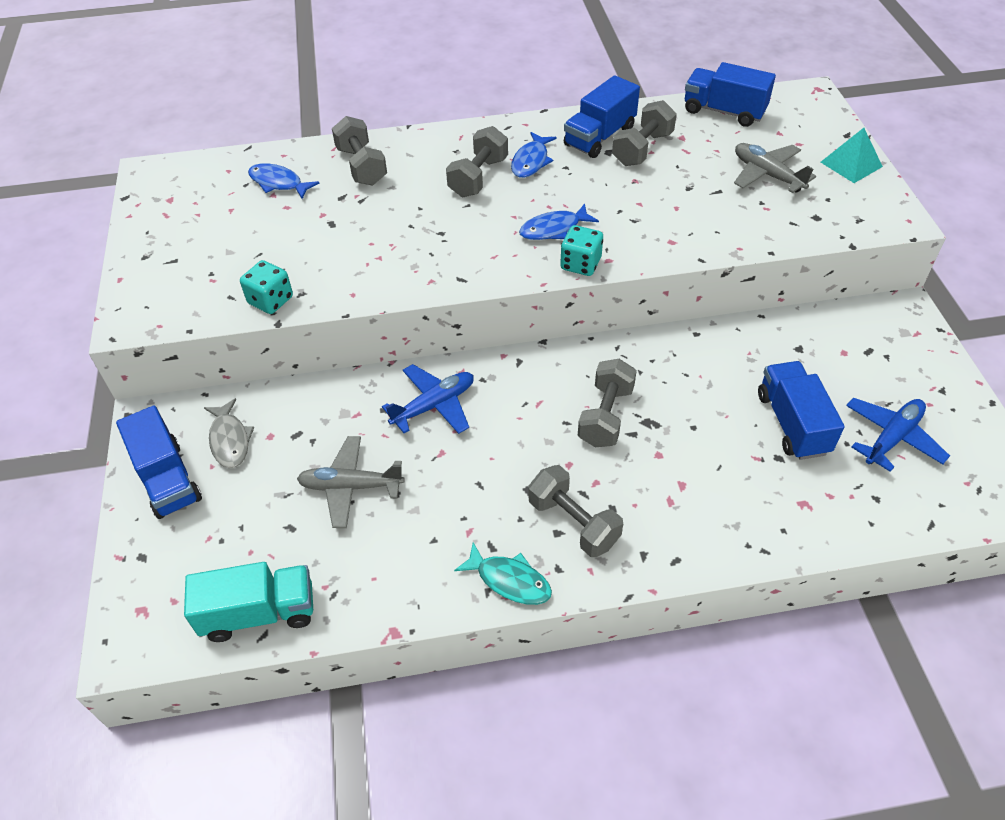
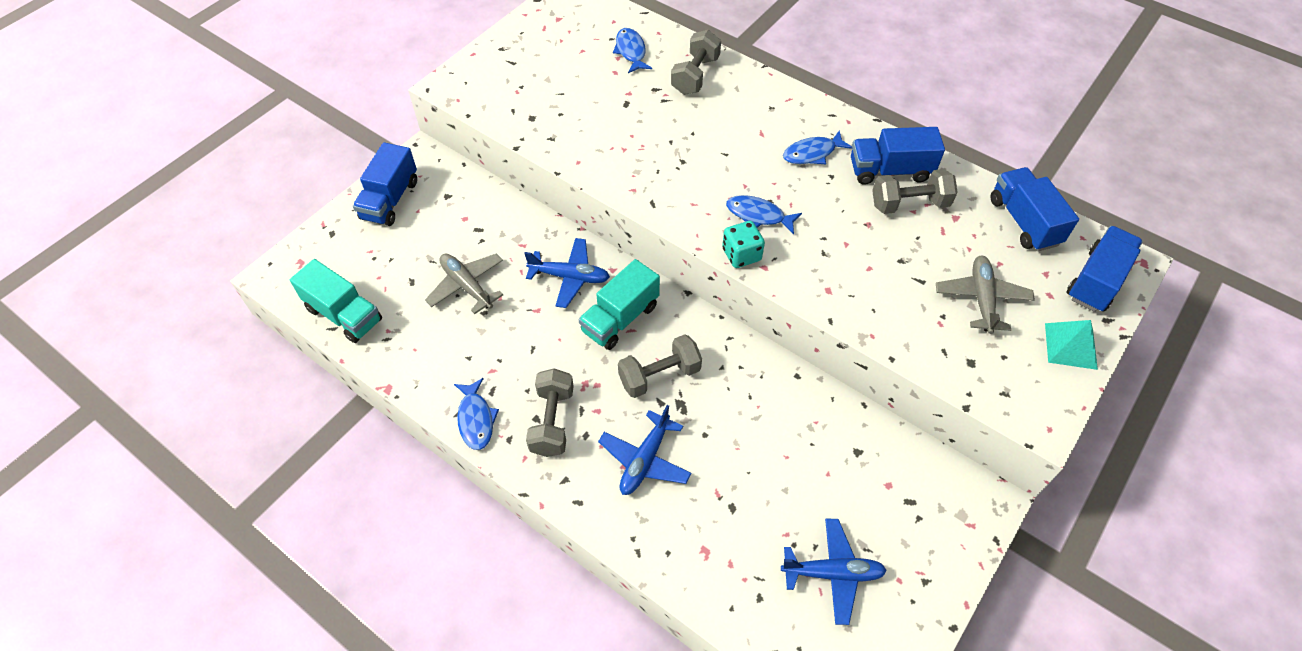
camera: 45 degrees right, 5 degrees up
(230, 440) = (443, 203): grey fish -> none
(271, 300) = (530, 130): turquoise dice -> none
(478, 177) = (759, 139): grey dumbbell -> none
(509, 580) = (476, 419): turquoise fish -> blue fish
(518, 401) = (620, 318): none -> turquoise truck
(679, 483) = (645, 460): none -> blue plane
(792, 423) = (775, 495): blue truck -> blue truck (1096, 281)

